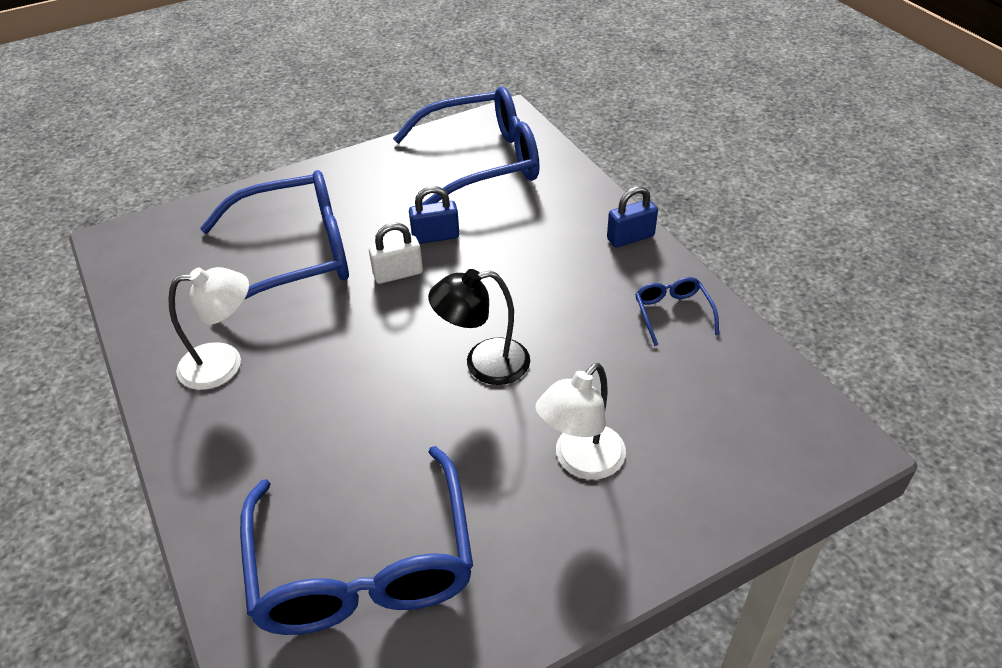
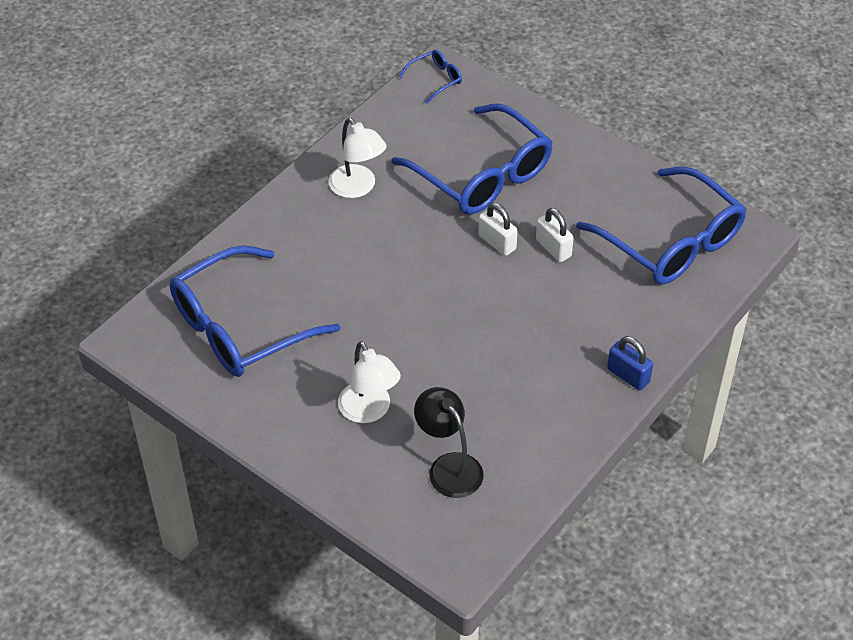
camera: 65 degrees right, 5 degrees up
(435, 236) = (553, 248): blue padlock -> white padlock
(484, 364) = (431, 327): black lamp -> black lamp (449, 467)
(580, 461) = (369, 411): white lamp -> white lamp turned 135 degrees counterclockwise
(672, 313) = (548, 428): blue glasses -> blue glasses (435, 79)

